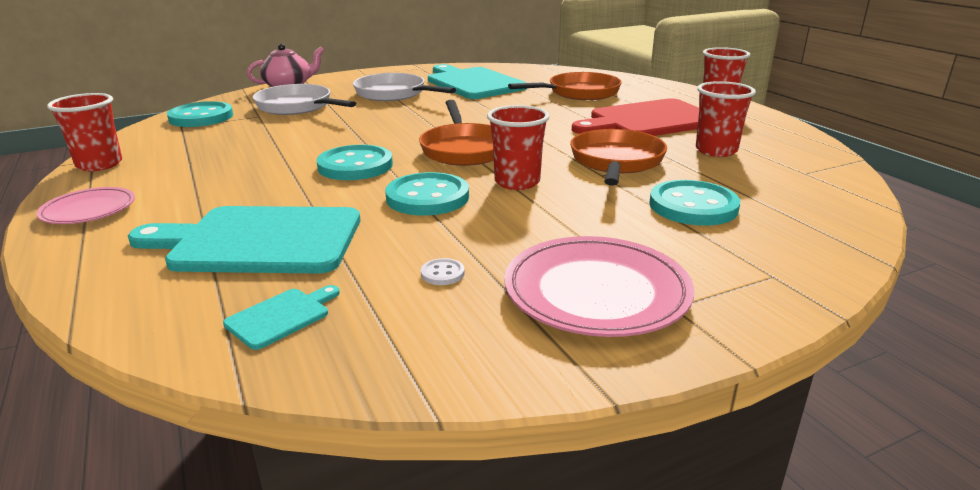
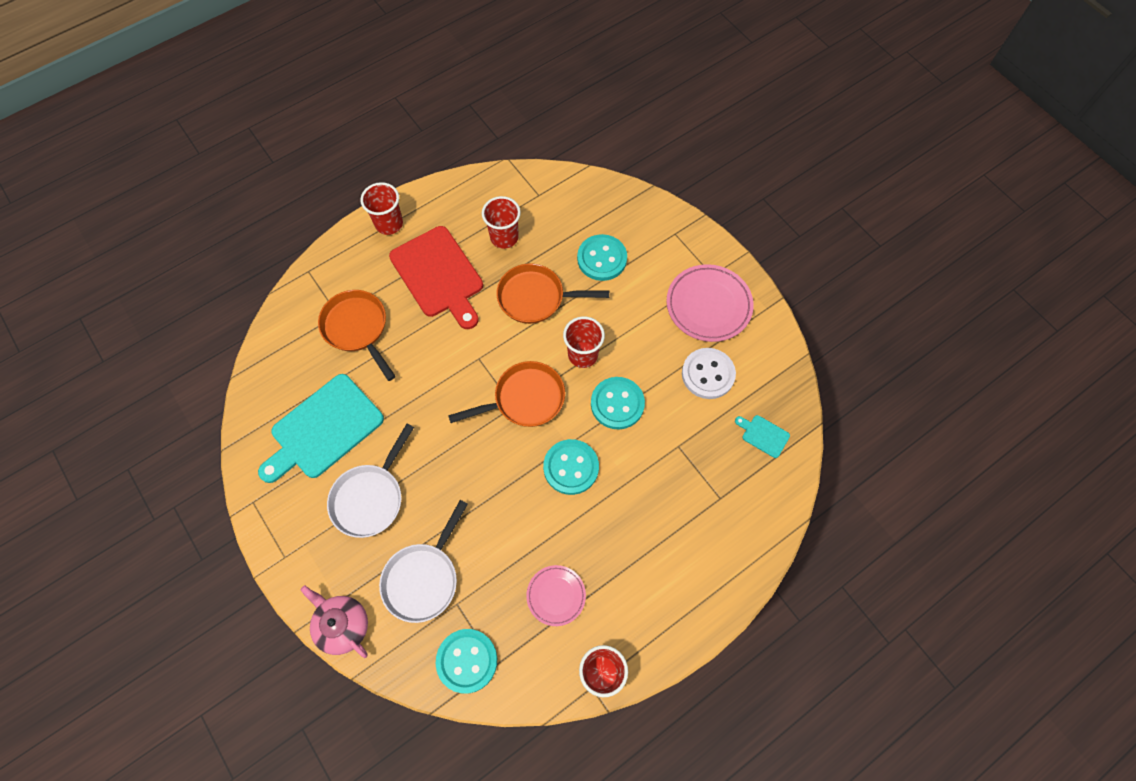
camera: 100 degrees left, 40 degrees up
(89, 210) = (680, 616): pink plate -> pink plate (556, 596)
(259, 240) = (695, 481): turquoise cutting board -> none
(442, 273) = (708, 374): white button -> white button, size x2.38

